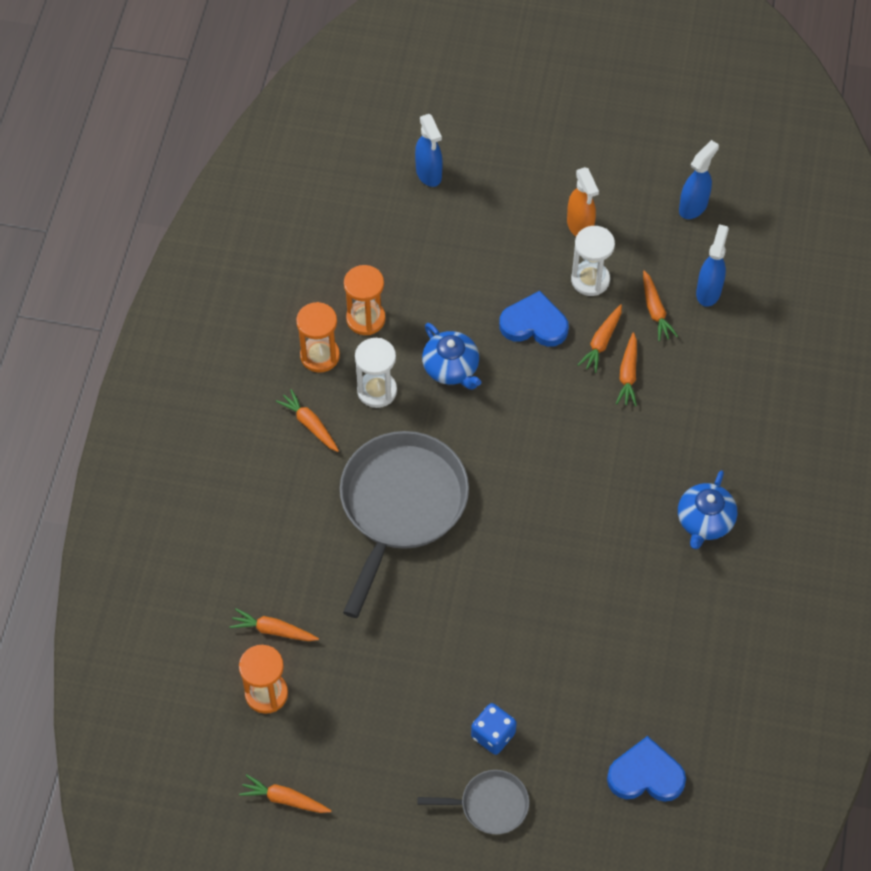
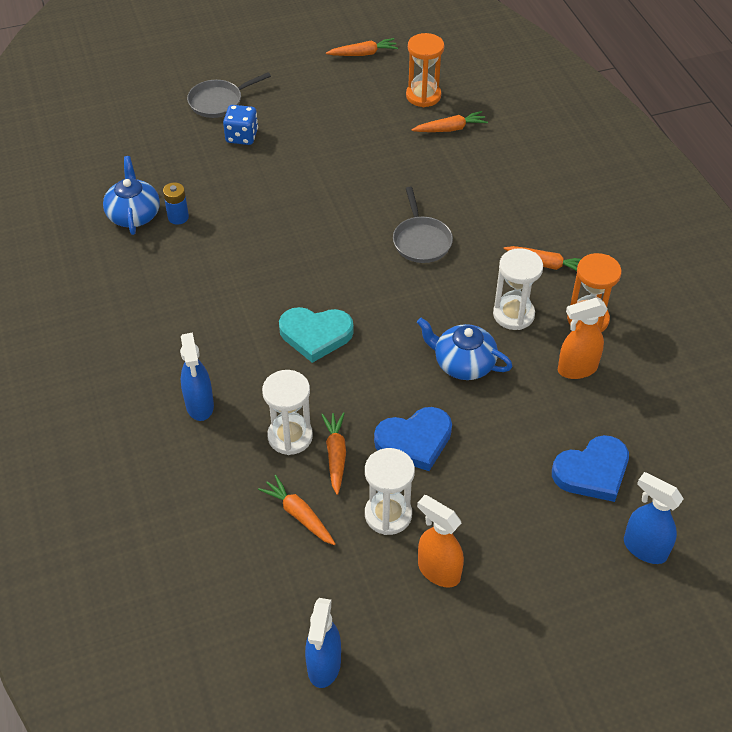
camera: 150 degrees right, 10 degrees down
(365, 319) = (576, 369): orange hourglass -> orange spray bottle
(400, 506) = (421, 240): grey pan -> grey pan, size x0.48
(555, 455) = (315, 335): none -> turquoise heart
(612, 653) = (178, 217): none -> blue battery
(628, 374) = (290, 436): orange carrot -> white hourglass
(645, 775) = (111, 158): blue heart -> blue heart (592, 472)
(704, 521) = (146, 341): blue teapot -> blue teapot (134, 214)
(708, 291) = (251, 566): blue spray bottle -> blue spray bottle (200, 405)

